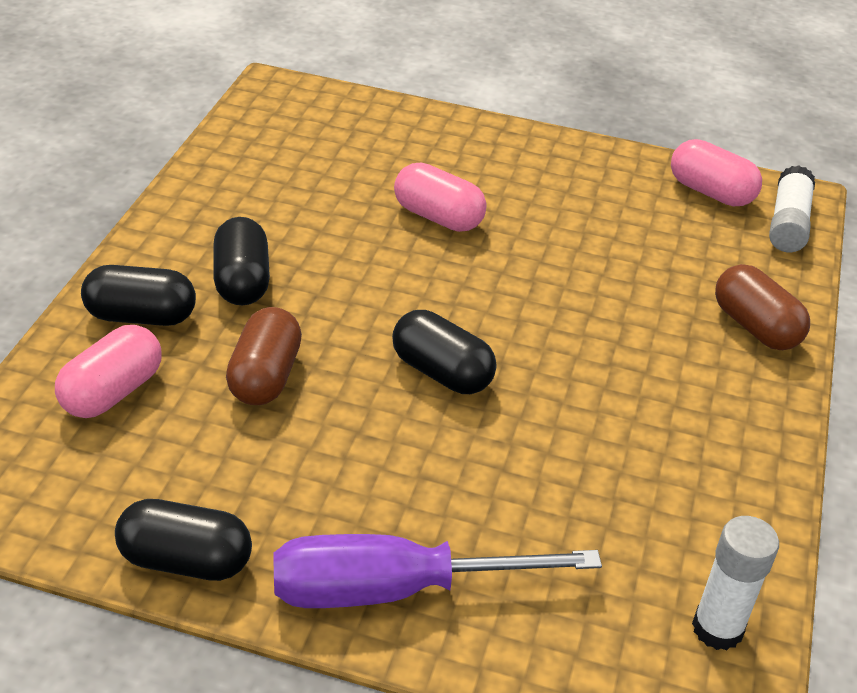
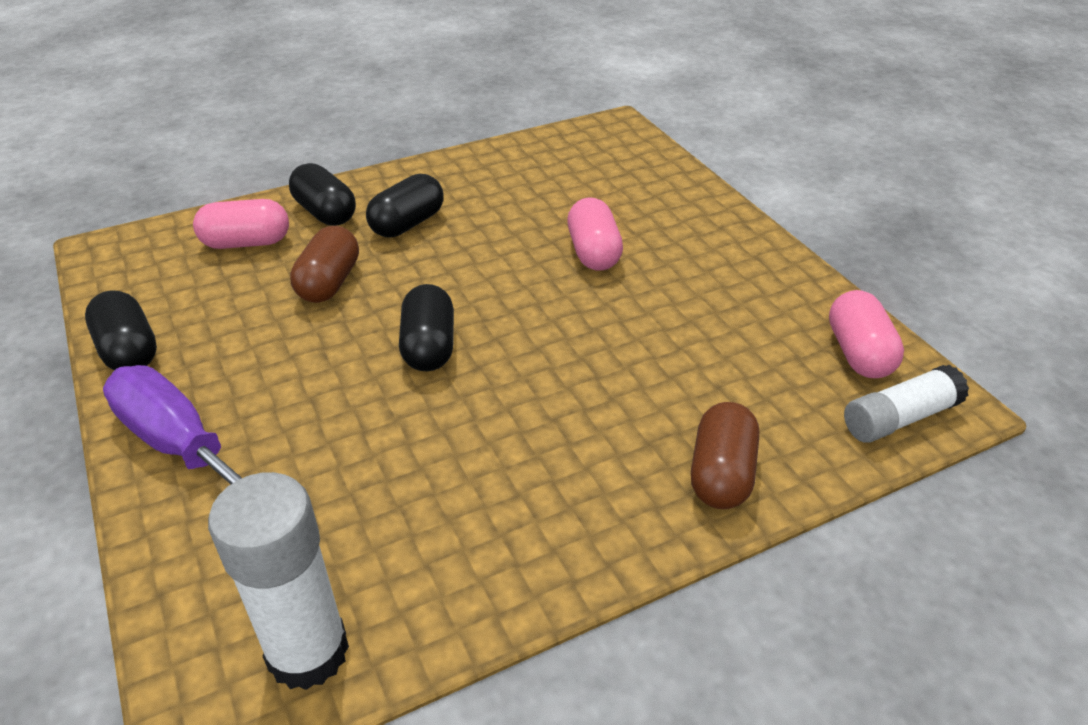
camera: 50 degrees right, 0 degrees up
(265, 376) = (329, 283): brown capsule -> brown capsule turned 45 degrees counterclockwise
(717, 628) = (308, 652): white glue stick -> white glue stick, size x1.50

